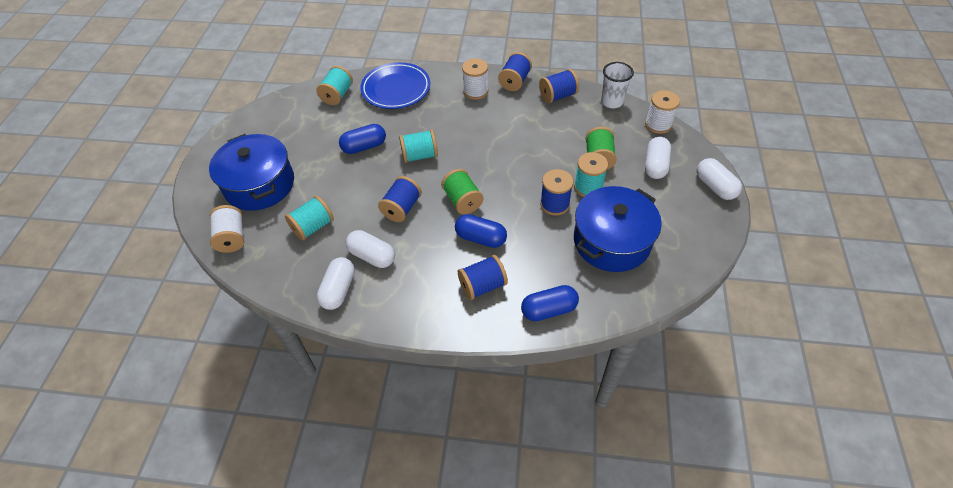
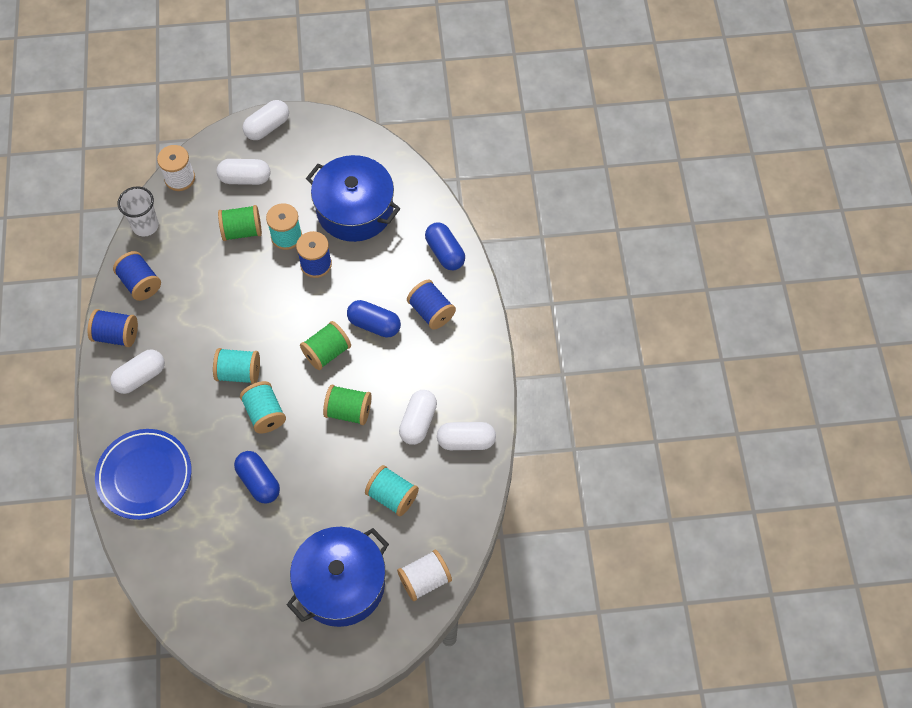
camera: 105 degrees left, 10 degrees up
(337, 95) = (165, 548): turquoise spool -> turquoise spool (239, 373)
(402, 208) = (348, 411): blue spool -> green spool
(475, 91) = (140, 377): white spool -> white capsule
(481, 238) = (374, 324): blue capsule -> blue capsule turned 75 degrees counterclockwise

